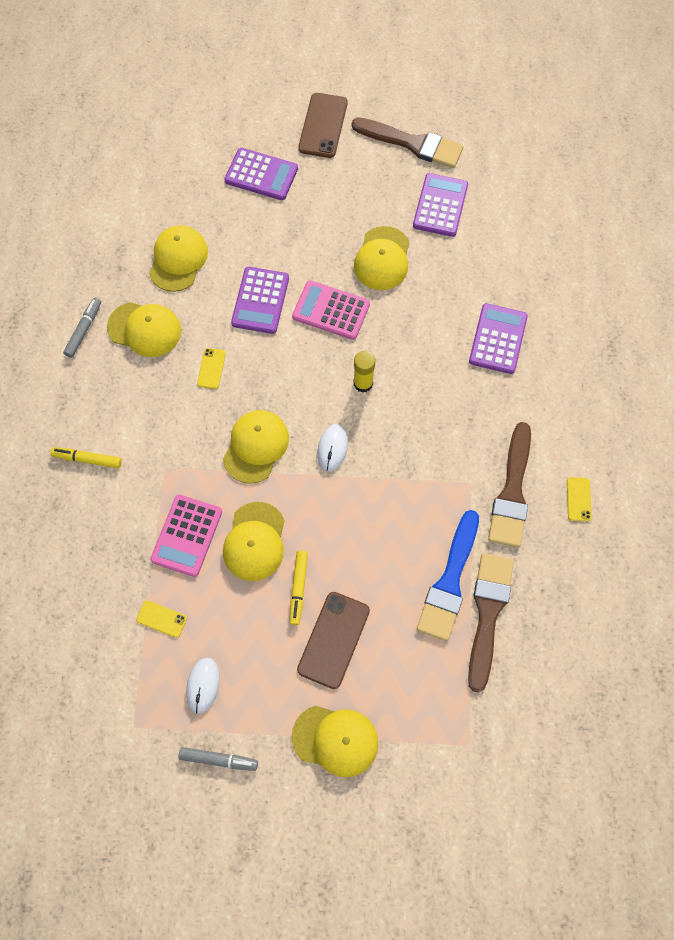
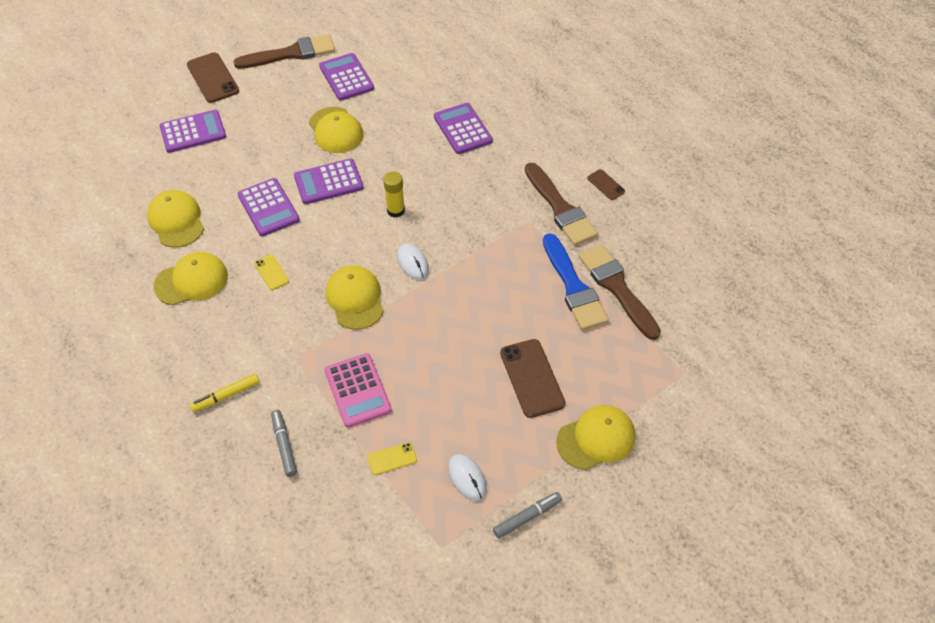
camera: 40 degrees left, 15 degrees down
(84, 330) = (139, 312): grey marker -> grey marker (284, 445)
(255, 541) = (413, 358): yellow cap -> none
(298, 588) = (475, 364): yellow marker -> none
(331, 310) = (328, 182): pink calculator -> purple calculator
(578, 499) = (606, 185): yellow phone -> brown phone

